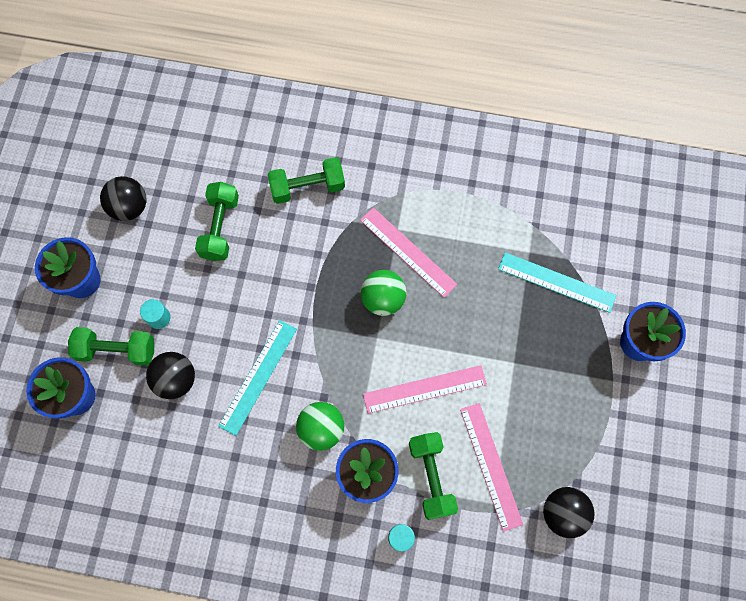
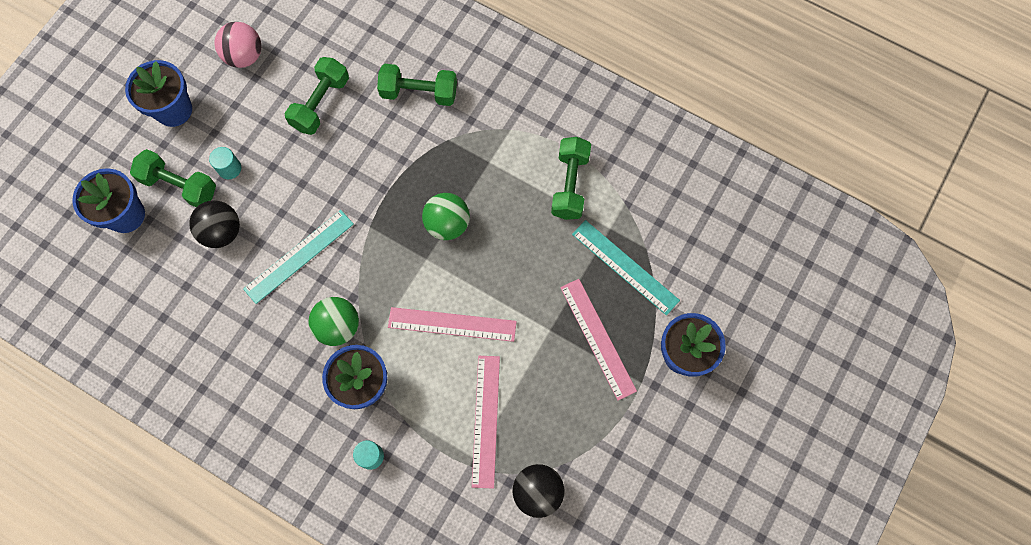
camera: 20 degrees right, 0 degrees up
(129, 207) = (244, 56): black ball -> pink ball
(408, 252) = (490, 187): pink ruler -> pink ruler (597, 338)
(431, 477) = (424, 410): green dumbbell -> green dumbbell (570, 185)

